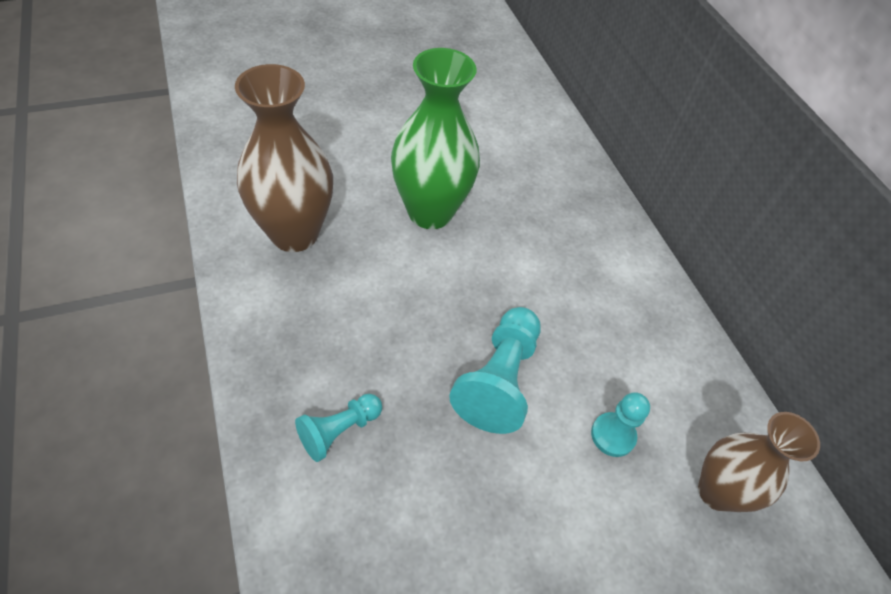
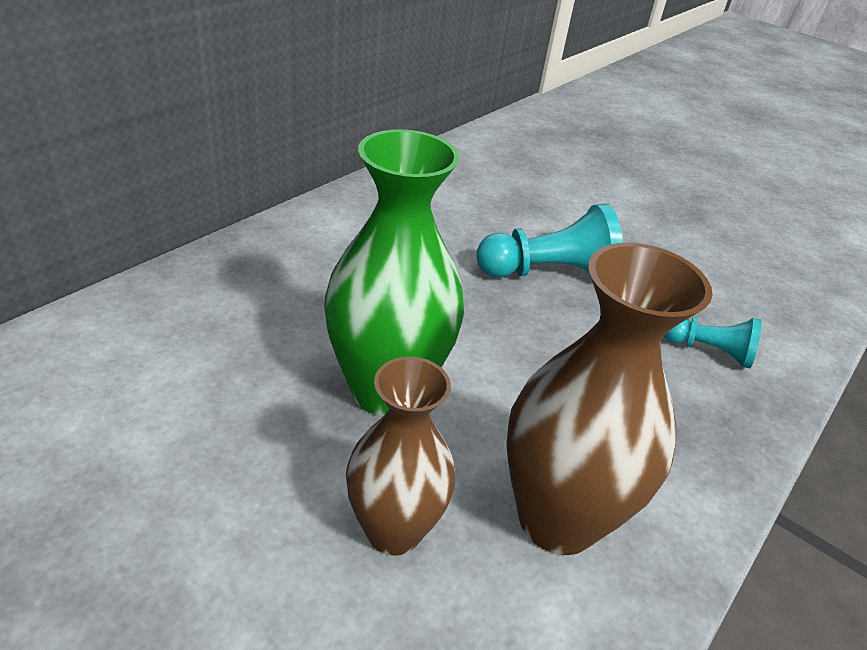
camera: 120 degrees left, 15 degrees down
(613, 435) = (525, 207): turquoise pawn -> none
(716, 492) = (513, 163): brown vase -> brown vase (393, 530)

